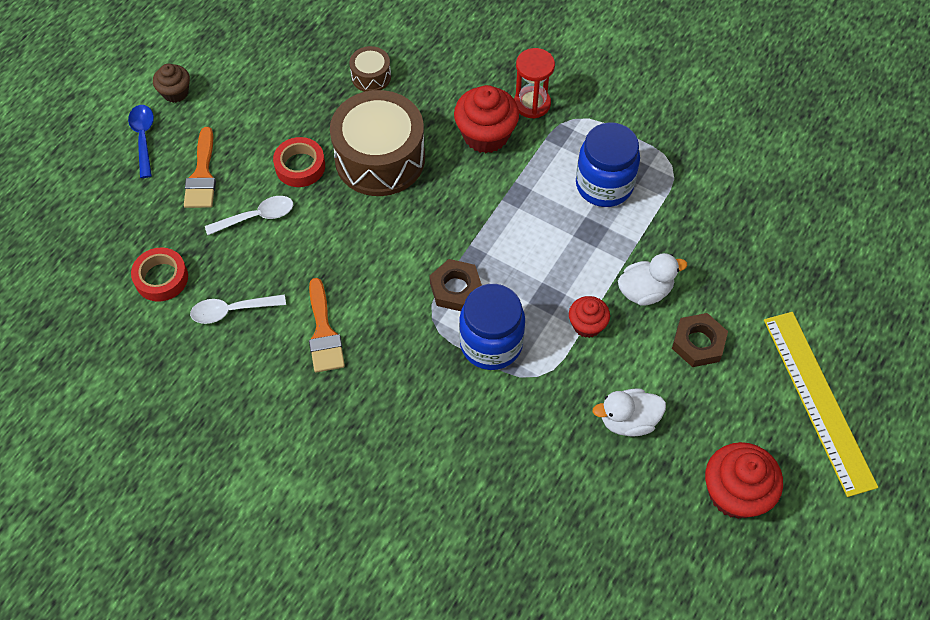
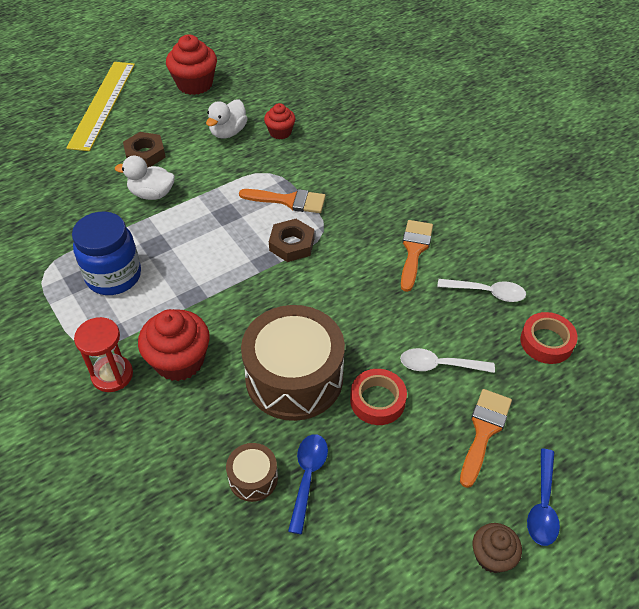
camera: 155 degrees left, 10 degrees down
(330, 92) = (308, 477): none -> blue spoon
(491, 344) = (289, 201): blue jar -> orange brush
(587, 325) = (211, 188): red cupcake -> red cupcake (280, 132)
(628, 421) = (228, 132): white duck -> white duck turned 105 degrees clockwise

